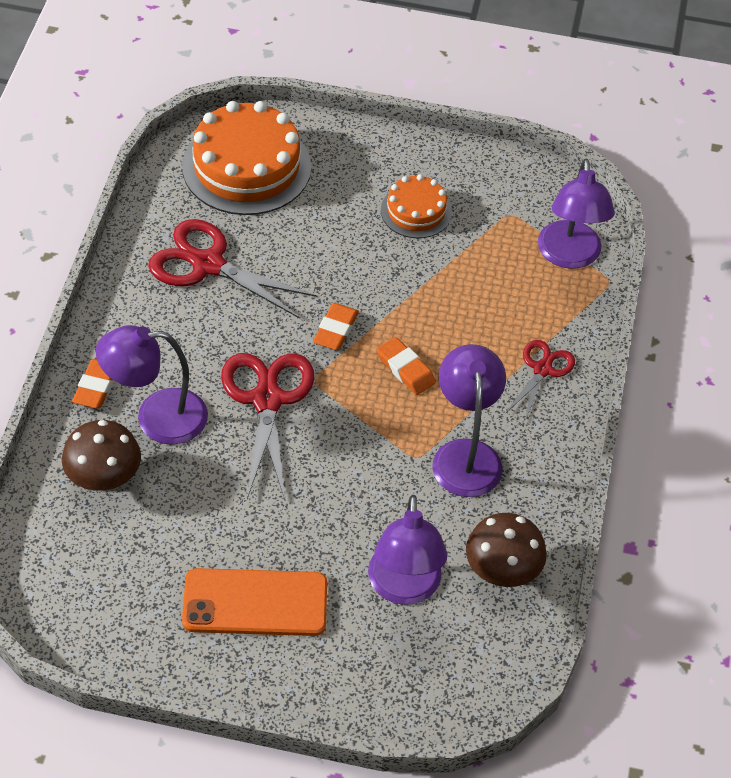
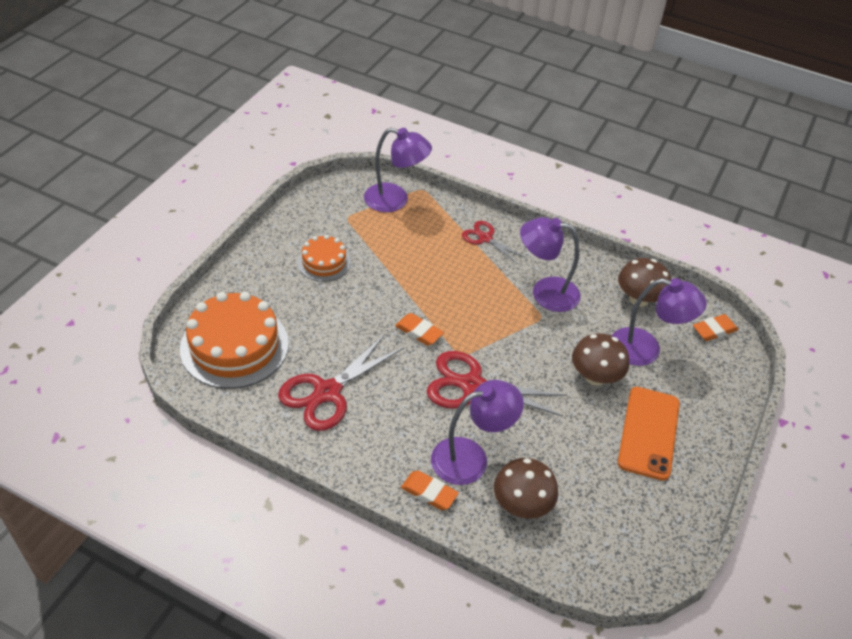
camera: 75 degrees left, 5 degrees down
(156, 417) = (471, 458): purple lamp -> purple lamp turned 120 degrees counterclockwise
(331, 532) = (595, 377): none -> brown mushroom
(405, 369) = (465, 304): orange eraser -> orange eraser (714, 330)

